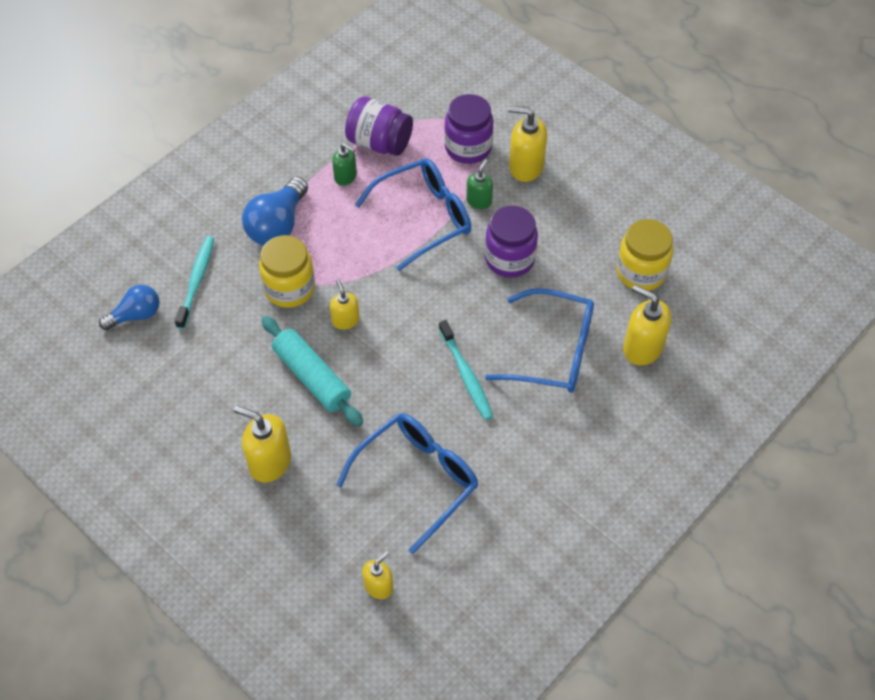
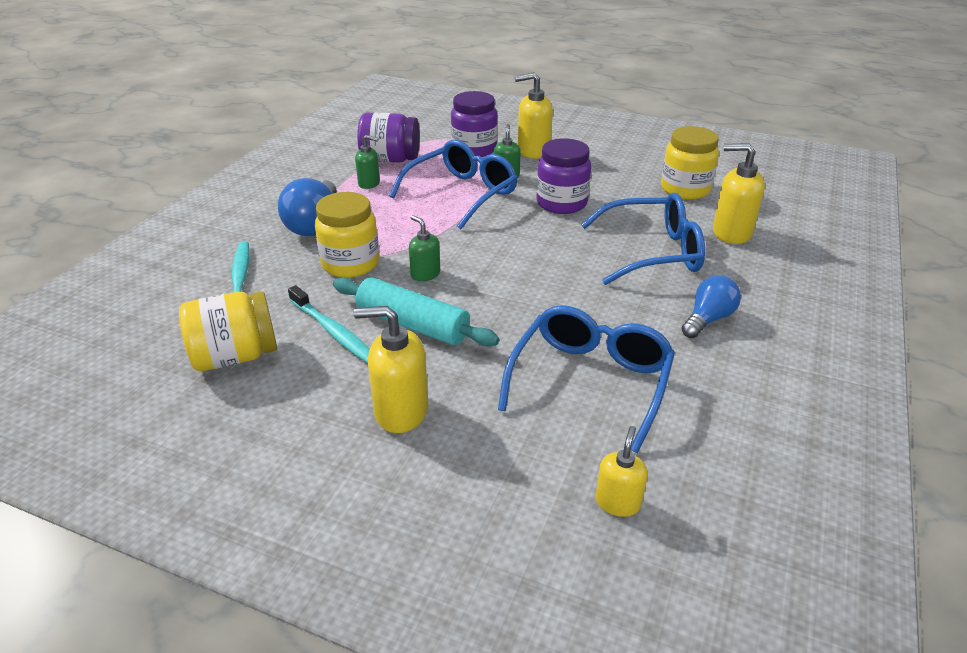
camera: 20 degrees left, 20 degrees down
(136, 315) = (173, 320): blue light bulb -> blue light bulb (708, 319)
(171, 370) = (235, 356): none -> yellow jar
(345, 320) = (425, 274): yellow soap dispenser -> green soap dispenser
(466, 374) = (580, 286): turquoise toothbrush -> turquoise toothbrush (333, 332)

